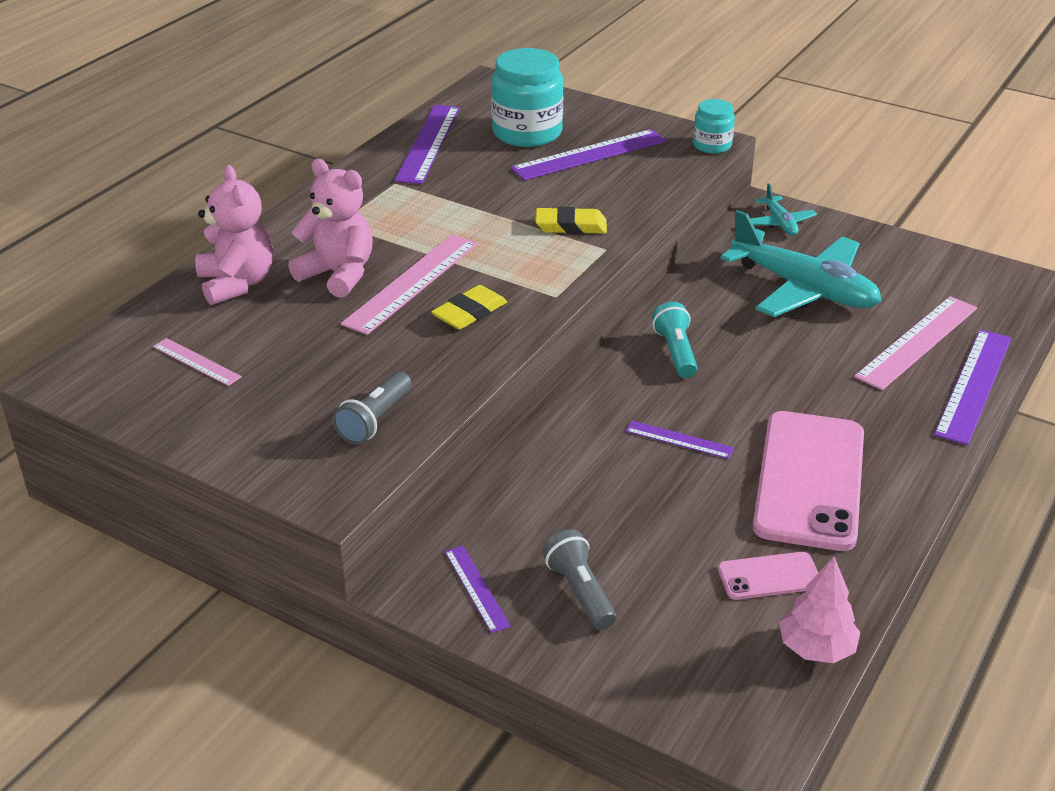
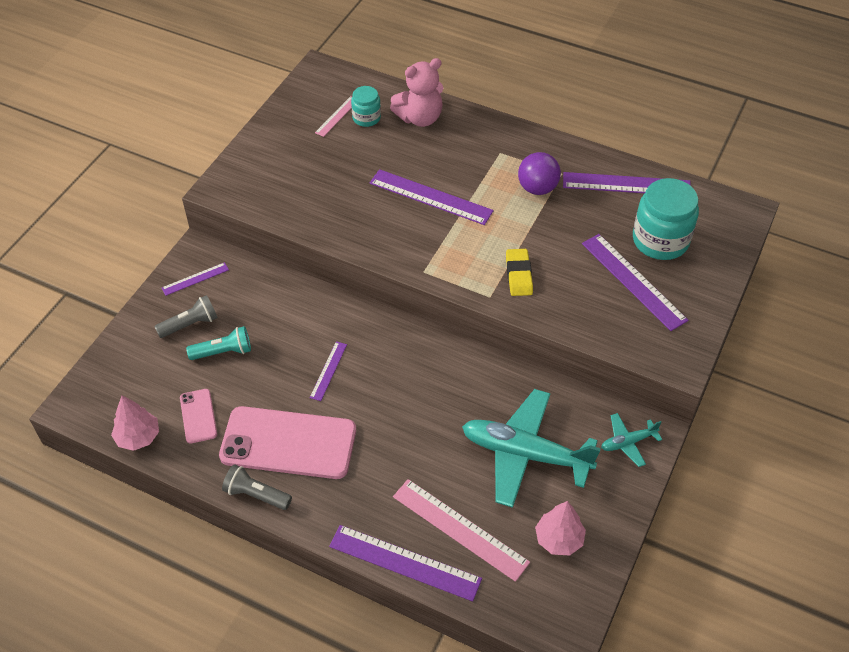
camera: 85 degrees right, 15 degrees up
(338, 274) = (436, 161): pink teddy bear -> none
(375, 420) = (284, 198): grey flashlight -> grey flashlight (256, 495)
(411, 283) = (430, 197): pink ruler -> purple ruler
(418, 201) = (537, 188): none -> purple ball
(469, 312) = (399, 229): yellow eraser -> none
(676, 352) = (428, 369): turquoise flashlight -> turquoise flashlight (223, 352)
(712, 145) = (672, 363): turquoise jar -> turquoise jar (366, 118)
(803, 289) = (525, 454): turquoise plane -> turquoise plane turned 75 degrees clockwise
(915, 277) = (559, 539): none -> pink tree

